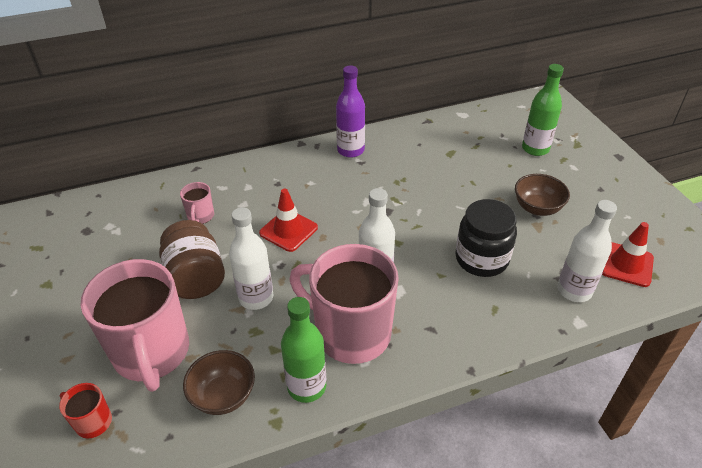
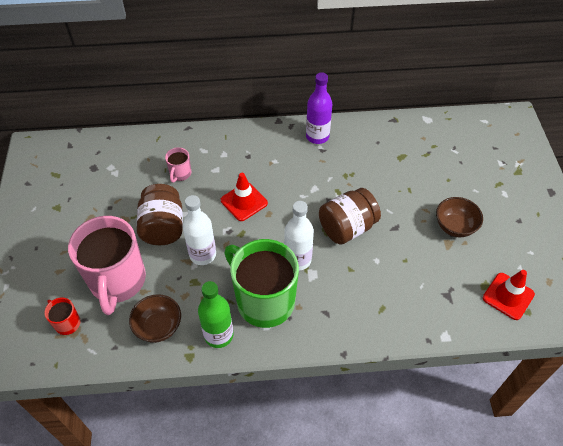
camera: 15 degrees right, 10 degrees up
(351, 333) = (264, 301): pink mug -> green mug
(419, 233) = (347, 228): none -> brown jar
(481, 259) = (388, 263): black jar -> none
(535, 149) = (478, 168): green bottle -> none
(574, 290) = (453, 308): white bottle -> none

